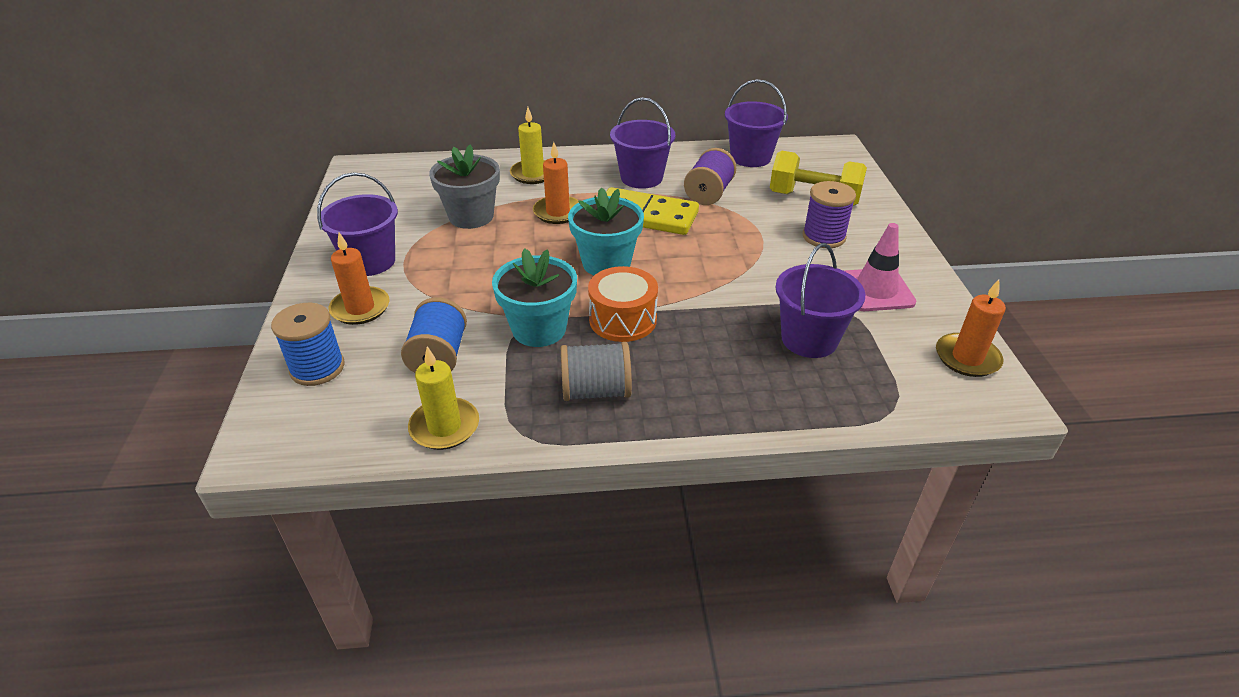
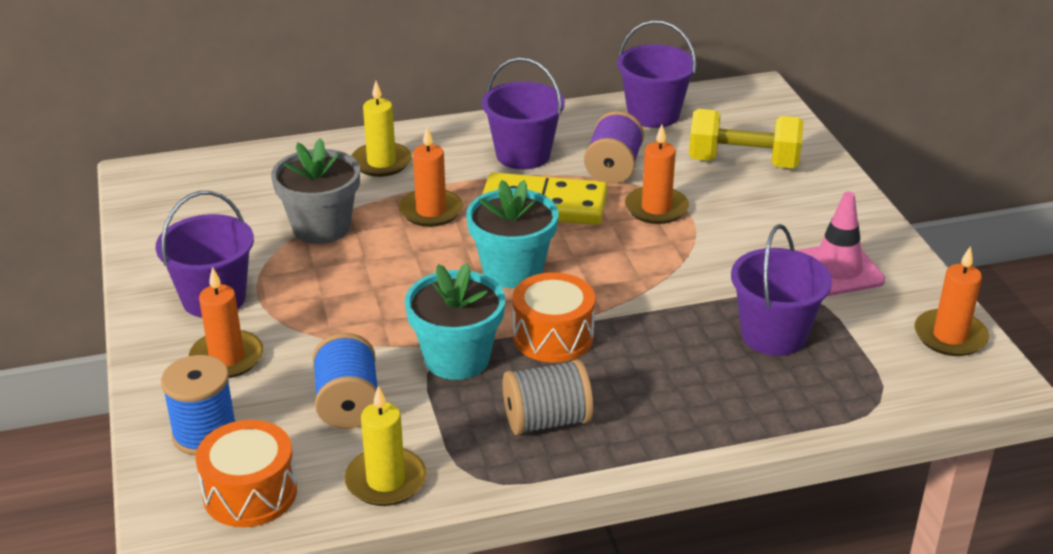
camera: 10 degrees left, 5 degrees down
(331, 423) = (250, 493): none -> orange drum
(735, 227) = (656, 208): none -> orange candle
(823, 237) = (765, 210): purple spool -> none

